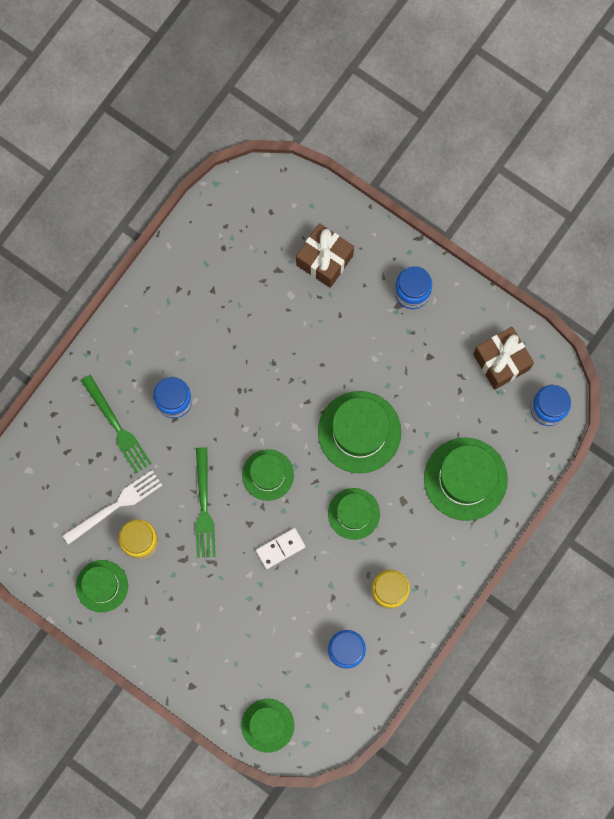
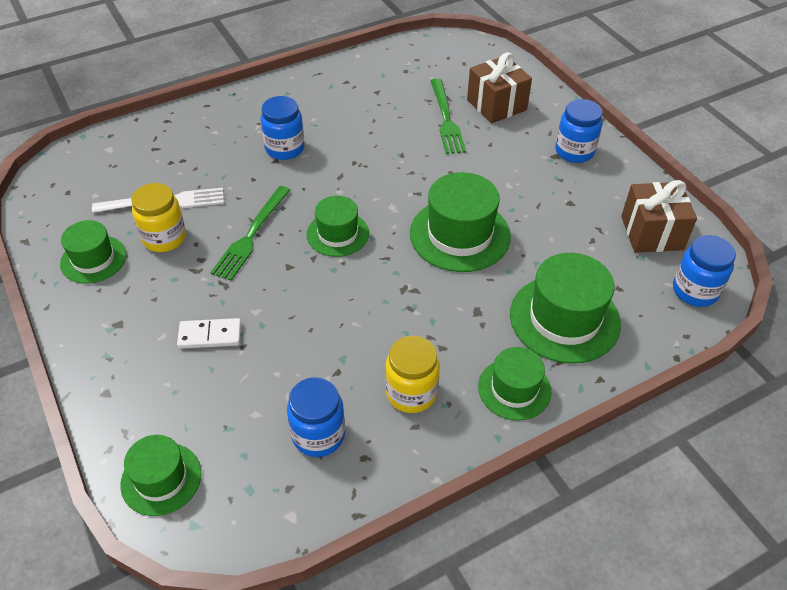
camera: 25 degrees right, 30 degrees down
(117, 426) = (216, 147): green fork -> green fork (446, 119)
(280, 548) = (307, 301): white domino -> white domino (210, 335)
(353, 513) = (412, 301): green hat -> green hat (514, 389)

